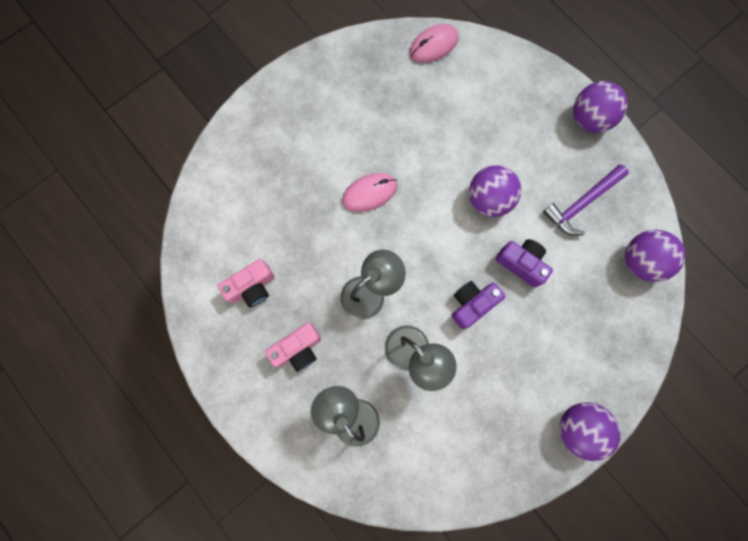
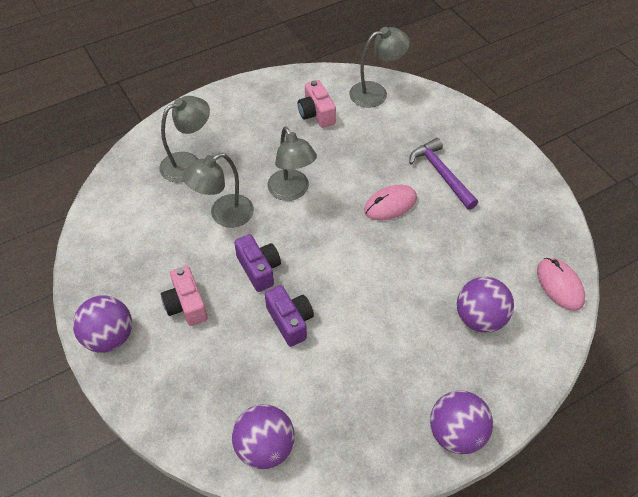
camera: 100 degrees right, 25 degrees down
(210, 226) = (376, 93): none -> grey lamp
(298, 349) = (254, 137): pink camera -> pink camera (186, 305)
(369, 193) = (390, 204): pink mouse -> pink mouse turned 75 degrees clockwise
(488, 199) = (367, 304): purple ball -> purple ball (480, 318)
(521, 263) = (290, 321): purple camera -> purple camera turned 75 degrees counterclockwise
(581, 203) = (347, 398): purple hammer -> purple hammer (441, 174)

